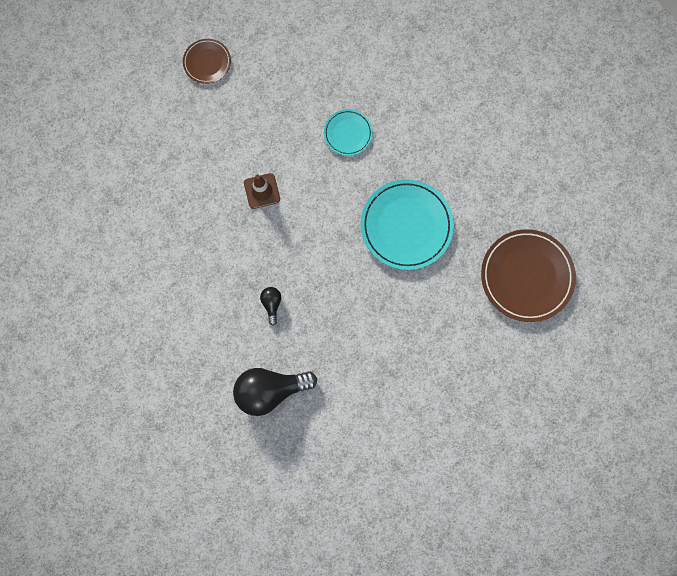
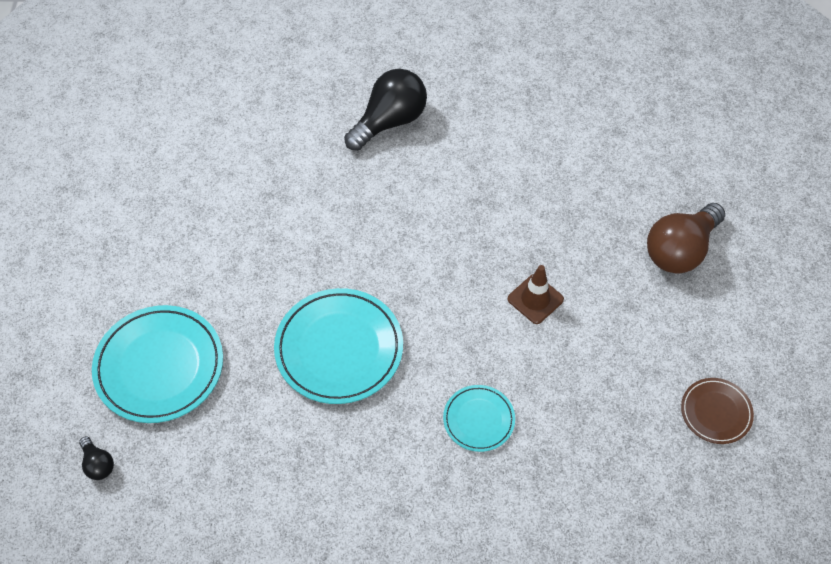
camera: 150 degrees right, 20 degrees down
(145, 173) = (680, 250): none -> brown light bulb
(272, 304) = (442, 194): black light bulb -> black light bulb (98, 464)
(526, 276) = (159, 366): brown plate -> turquoise plate

